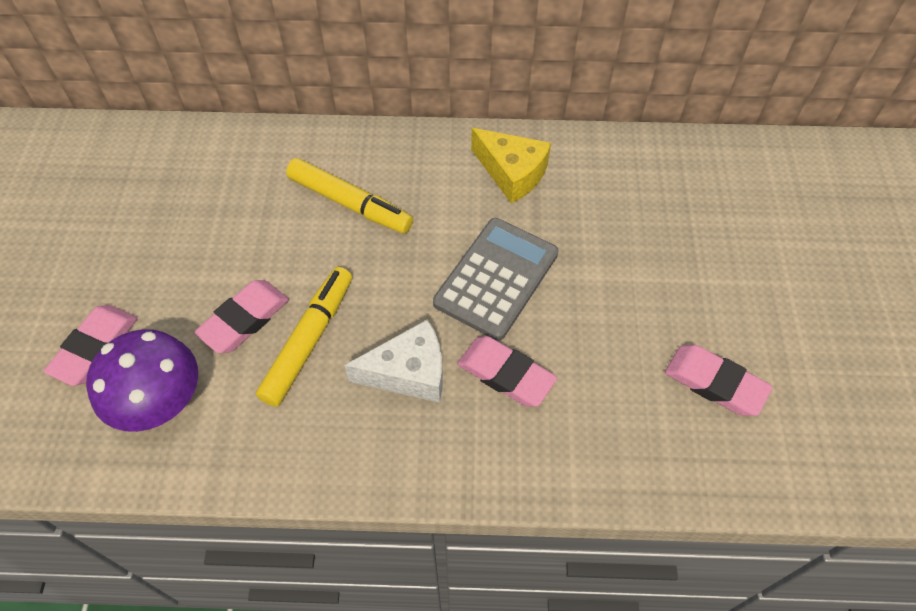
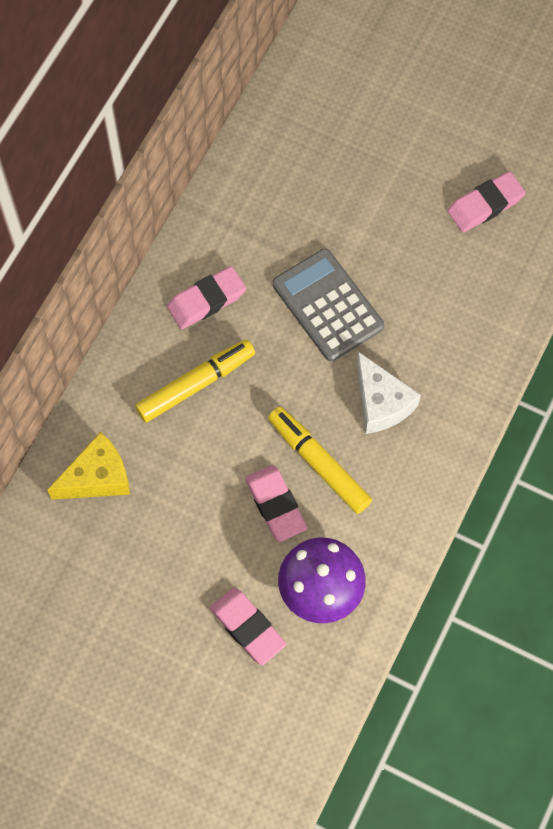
camera: 65 degrees left, 10 degrees up
(408, 372) = (381, 402): white cheese -> white cheese turned 135 degrees clockwise
(505, 374) = (414, 337): pink eraser -> pink eraser (206, 300)
(512, 173) = (228, 246): yellow cheese -> yellow cheese (97, 477)

